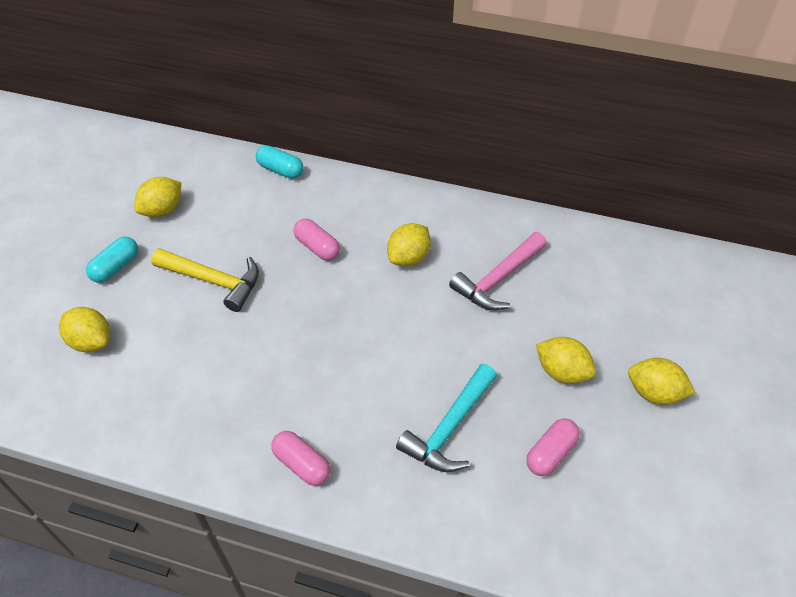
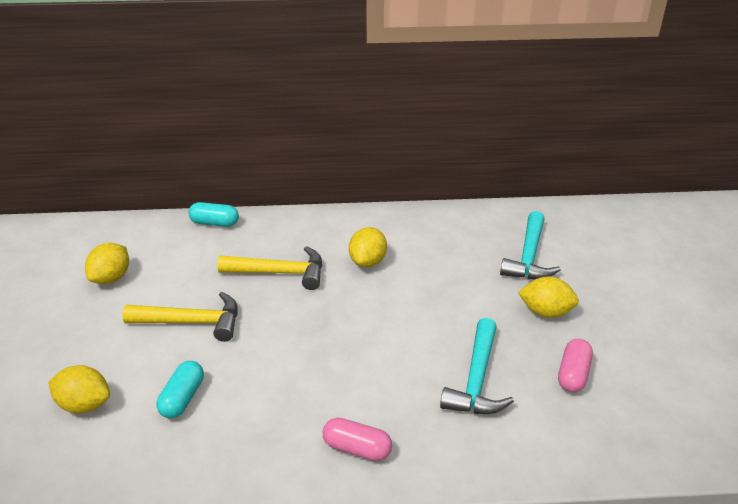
camera: 20 degrees left, 15 degrees down
(116, 267) = (83, 335): turquoise capsule -> turquoise capsule (182, 398)
(317, 247) = (280, 273): pink capsule -> yellow hammer
(498, 279) = (453, 259): pink hammer -> none
(580, 298) = (529, 257): none -> turquoise hammer
(654, 393) = (627, 307): yellow lemon -> none

